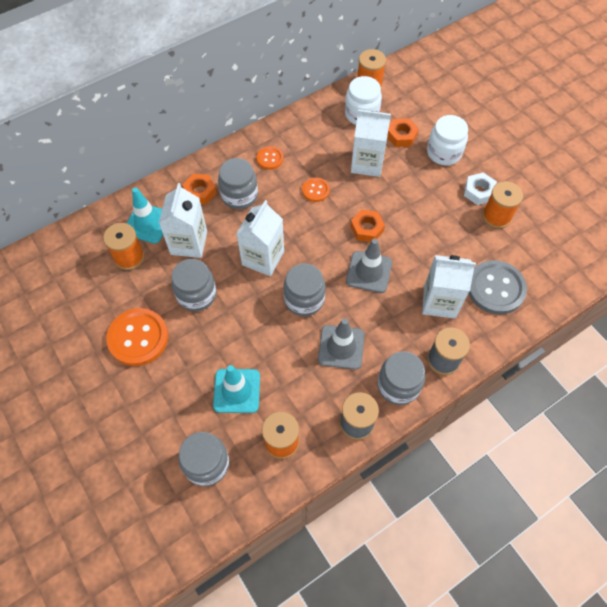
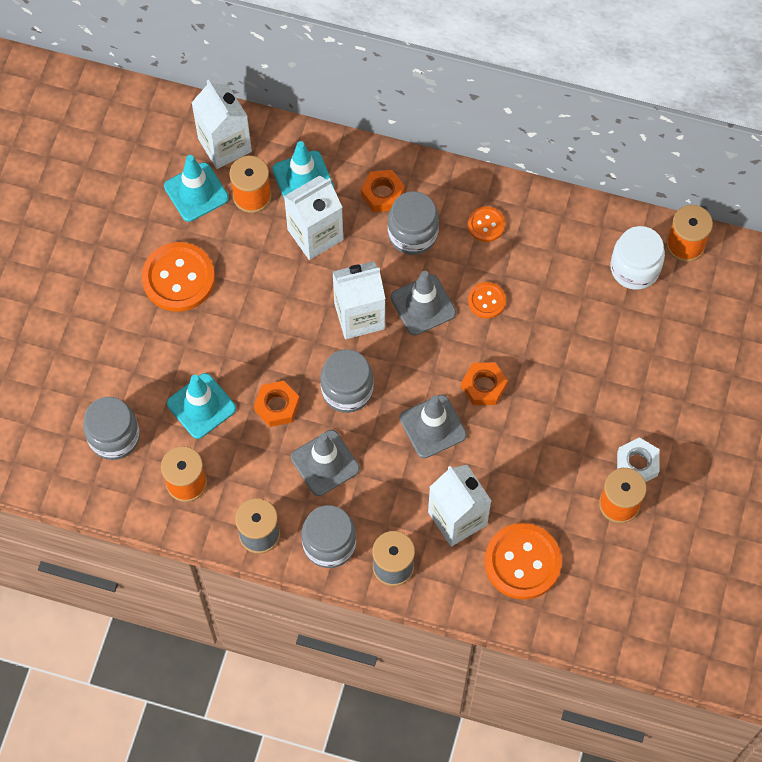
camera: 50 degrees right, 5 degrees up
(94, 285) = (196, 192): none -> turquoise traffic cone
(196, 295) = (266, 290): grey jar -> none
(288, 222) = (423, 305): none -> grey traffic cone
(367, 163) = (570, 324): white carton -> white carton (225, 145)
(401, 136) = (642, 331): orange nut -> orange nut (277, 406)
(444, 153) = (659, 392): white jar -> none
(495, 288) = (522, 562): grey button -> orange button

